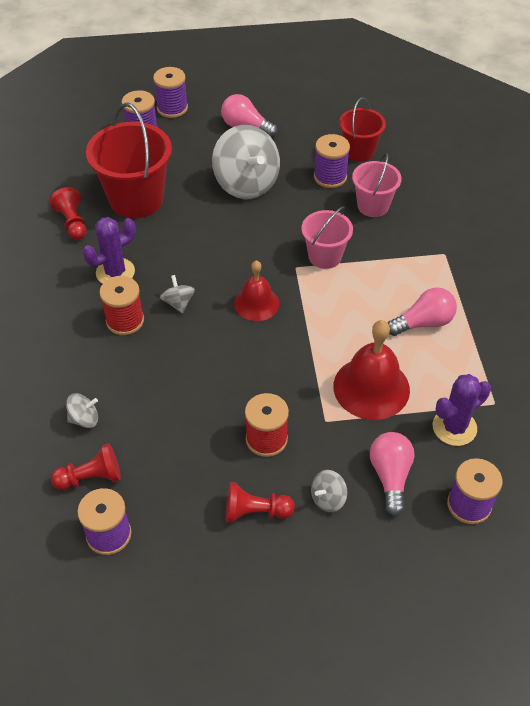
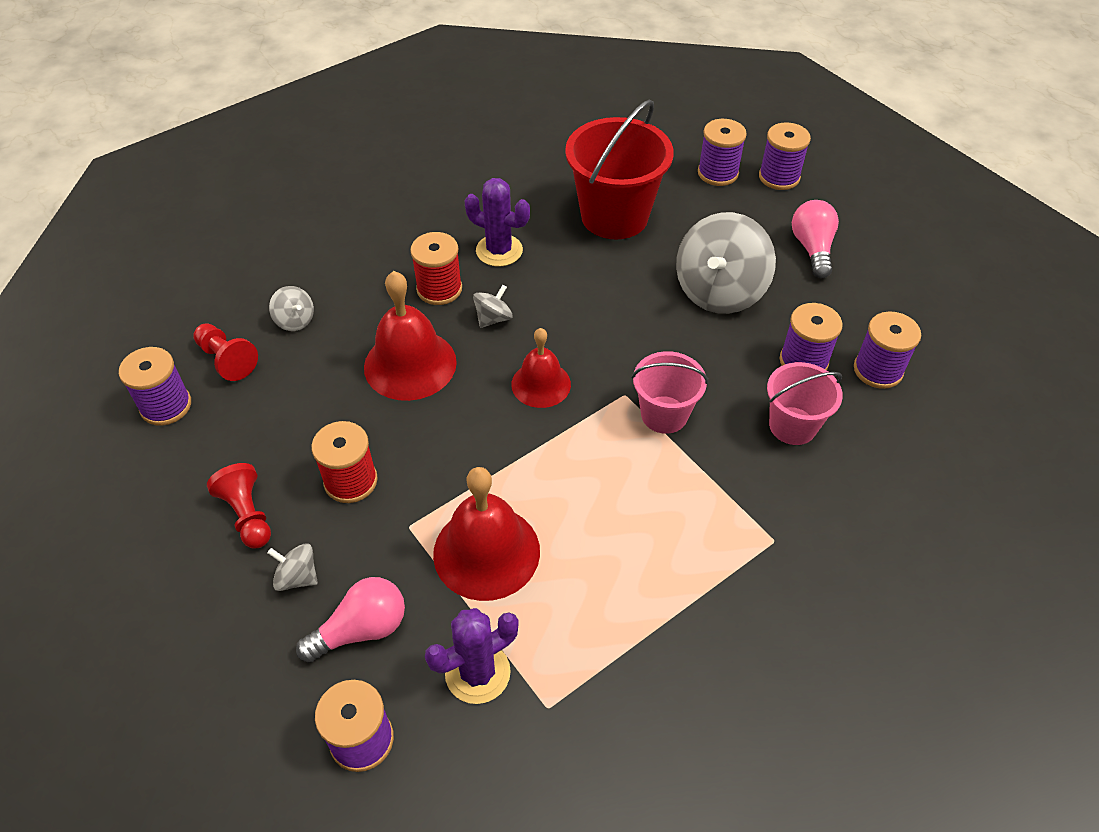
camera: 60 degrees right, 0 degrees up
(72, 223) = (541, 188): red pawn -> none
(184, 366) = (410, 364): none -> red bell
(359, 151) = (878, 370): red bucket -> purple spool
(423, 322) = (631, 565): pink light bulb -> none
(454, 427) = (477, 673): purple cactus -> purple cactus turned 60 degrees counterclockwise

